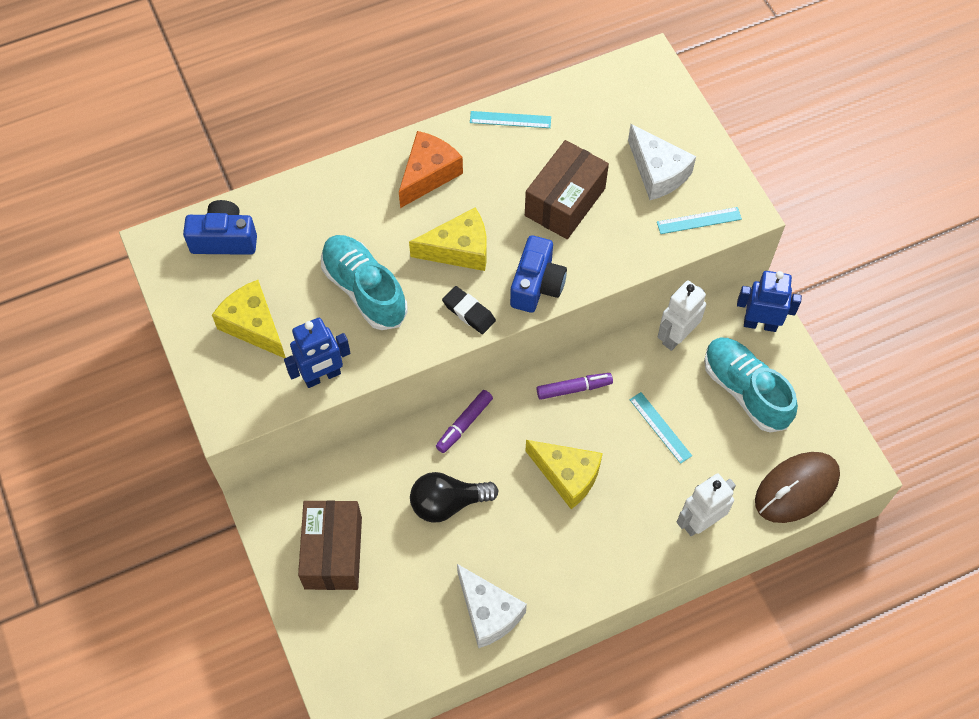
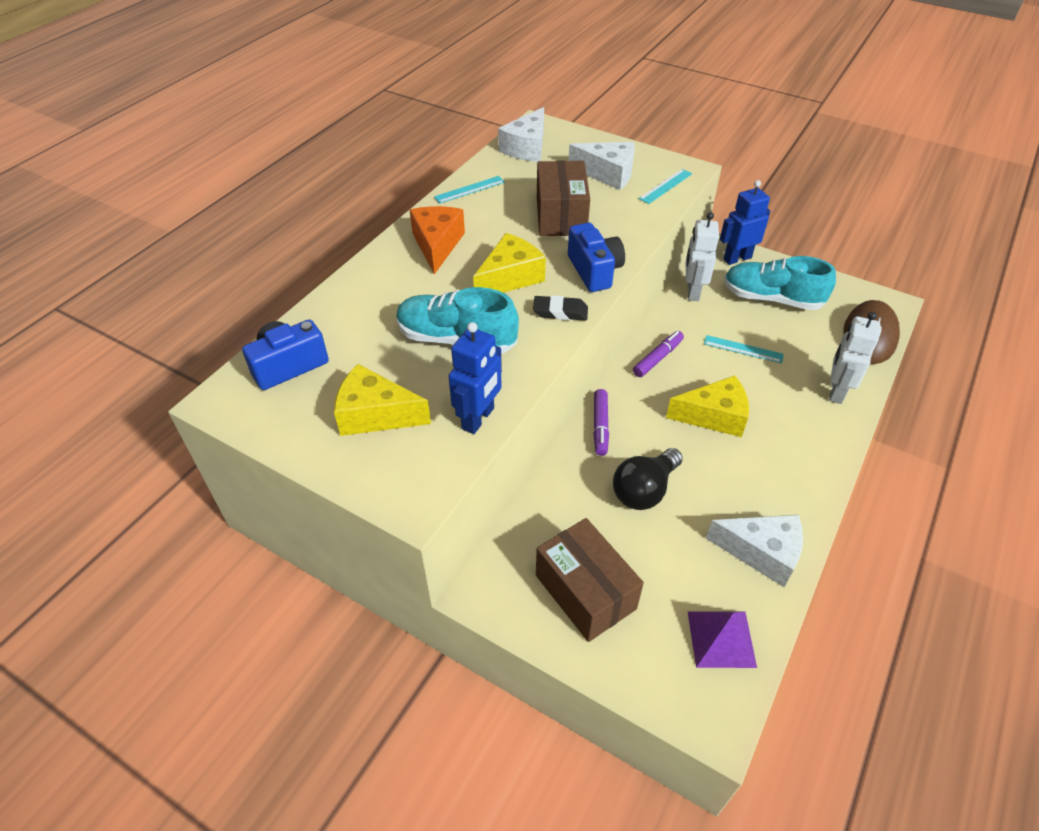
camera: 35 degrees left, 15 degrees down
(396, 651) = (721, 638): none -> purple pyramid
(610, 91) = (526, 148): none -> white cheese

